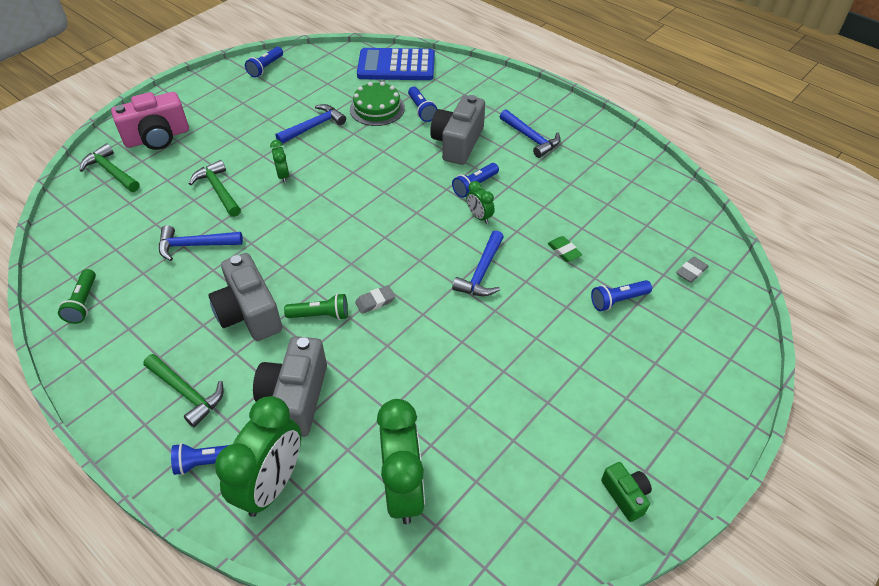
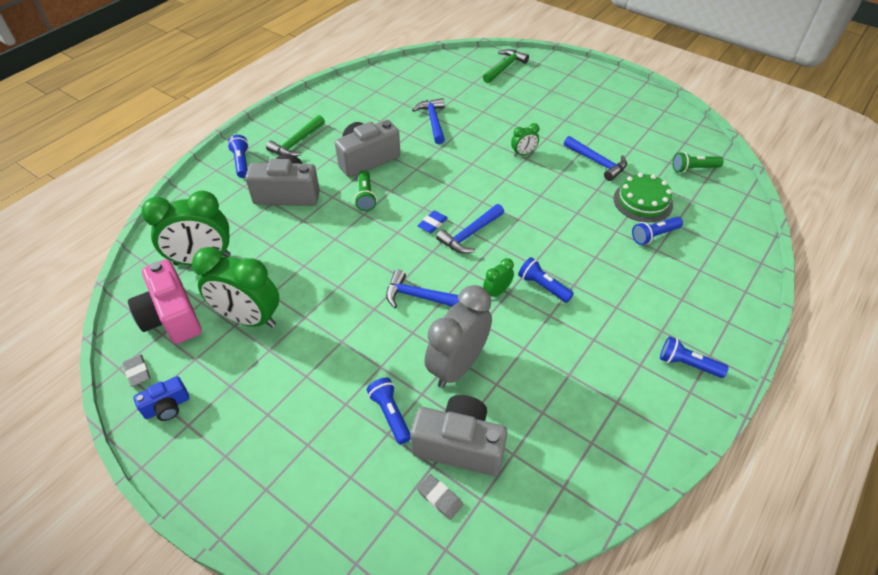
camera: 85 degrees right, 0 degrees up
(83, 303) = (374, 85): green flashlight -> green flashlight (693, 169)
(157, 137) = (551, 80): pink camera -> pink camera (172, 316)
(218, 190) = (496, 122): green hammer -> none
(265, 68) = (674, 120): blue flashlight -> blue flashlight (687, 364)
(272, 484) = (219, 193): green clock -> green clock (249, 318)
(375, 301) = (381, 227): grey eraser -> grey eraser (138, 372)
(379, 257) = (432, 224): none -> blue eraser
(396, 66) = (725, 209): blue calculator -> none
(458, 143) = (608, 269): grey camera -> grey camera (459, 445)
(531, 138) = (640, 335): blue hammer -> blue hammer (470, 234)
(564, 251) = (457, 366): green eraser -> grey clock
(625, 495) = (167, 407): green camera -> blue camera

